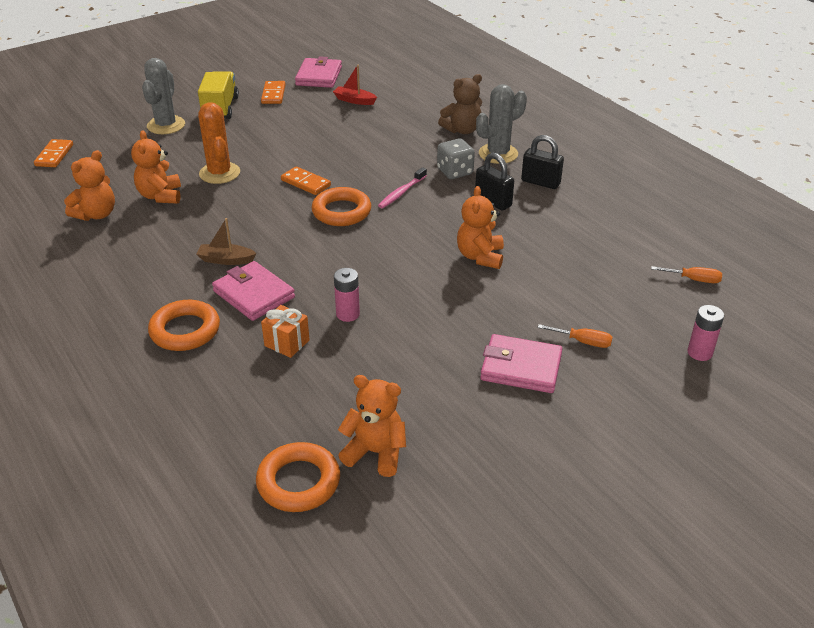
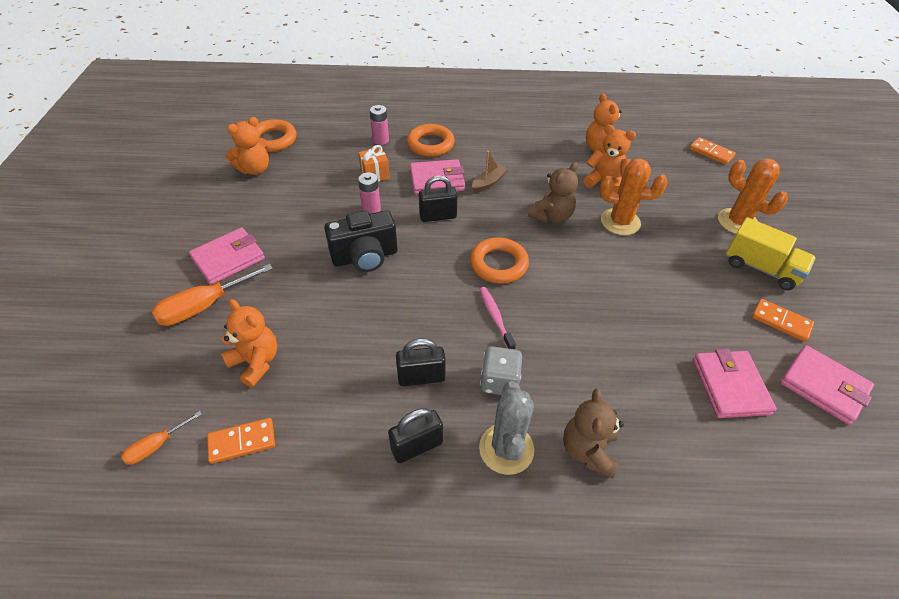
camera: 125 degrees right, 10 degrees up
(166, 125) = (737, 222): grey cactus -> orange cactus
(246, 207) = (552, 216): none -> brown teddy bear
(305, 183) = (564, 264): orange domino -> orange domino (242, 441)
(313, 268) = (438, 216): none -> black padlock
(354, 100) = (730, 386): red boat -> pink wallet
(415, 283) = (365, 257): none -> black camera
(480, 257) = (354, 312): orange teddy bear -> orange teddy bear (256, 362)
(583, 342) = (204, 306): orange screwdriver -> orange screwdriver, size x1.81
(699, 352) = (105, 367): pink battery -> pink battery (380, 140)

